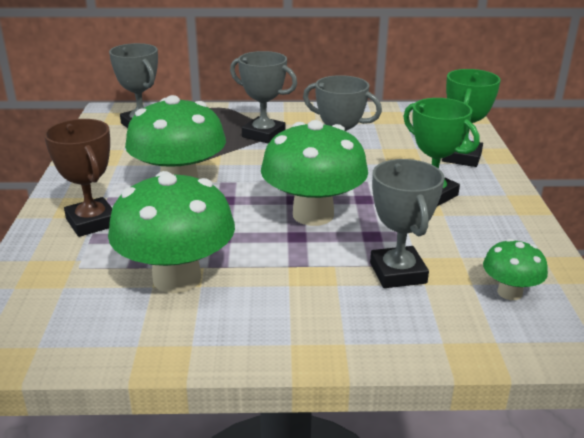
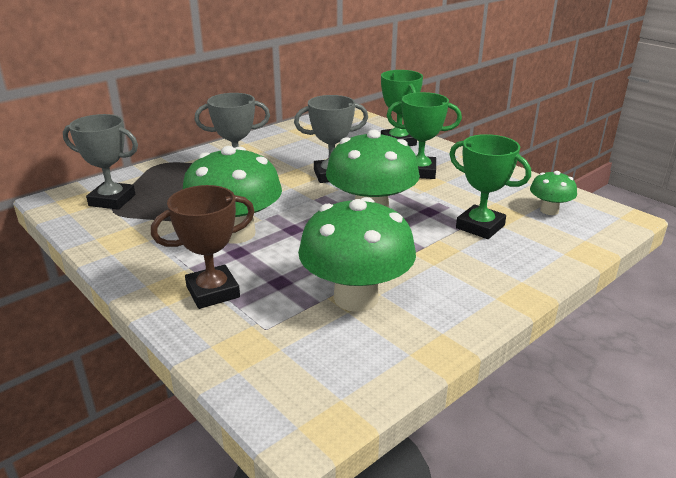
camera: 40 degrees left, 0 degrees up
(92, 222) = (213, 292): brown trophy -> brown trophy turned 45 degrees counterclockwise
(398, 273) = (480, 227): grey trophy -> green trophy

